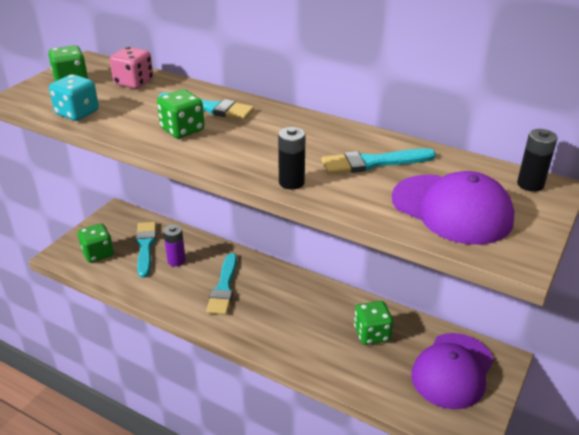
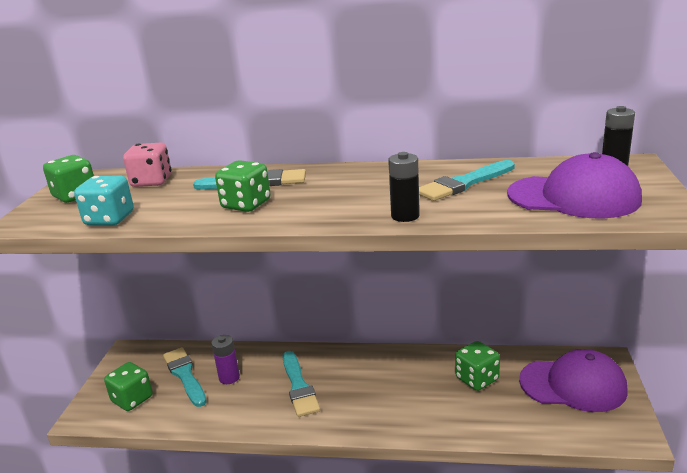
camera: 20 degrees left, 10 degrees down
(452, 370) = (573, 385): purple cap -> purple cap turned 90 degrees counterclockwise

